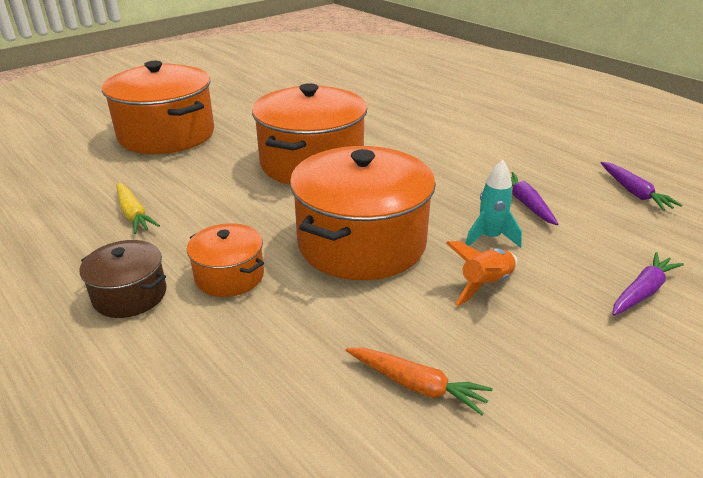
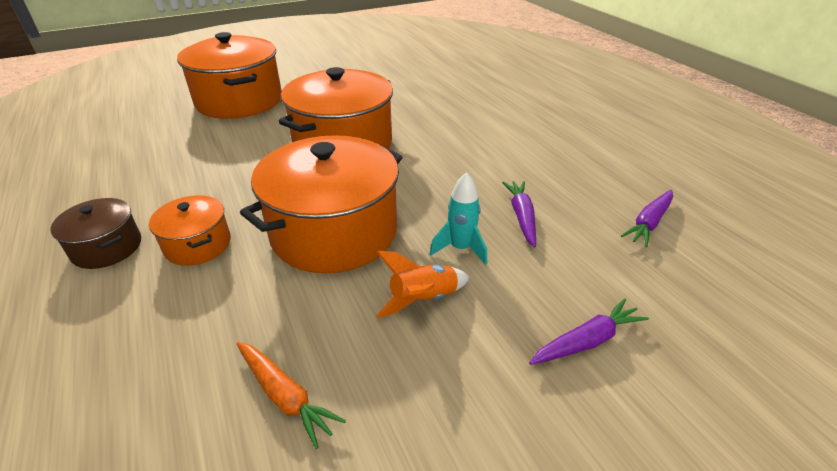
camera: 15 degrees right, 5 degrees up
(133, 214) = (162, 172): yellow carrot -> none
(634, 192) = (649, 223): purple carrot -> purple carrot turned 45 degrees clockwise

